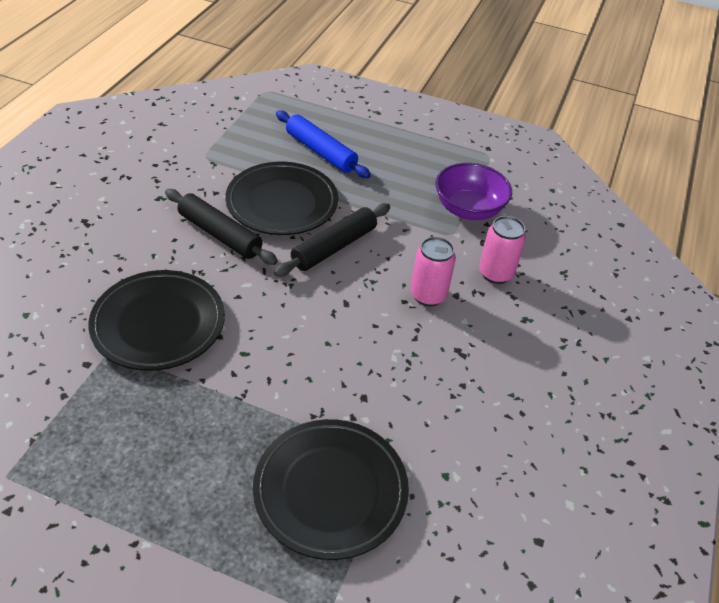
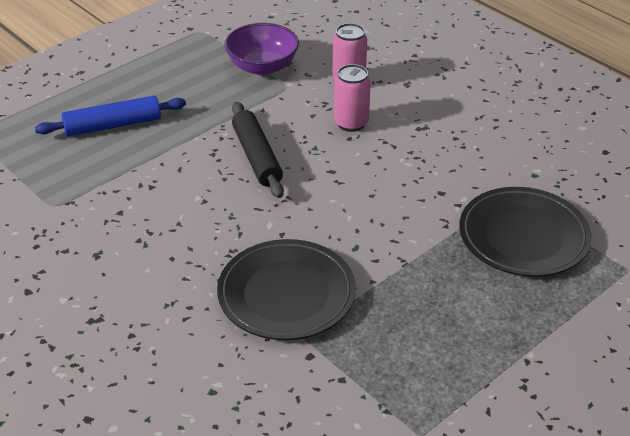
camera: 60 degrees left, 5 degrees down
(219, 234) = (187, 225): black rolling pin -> none
(282, 203) = (171, 172): black plate -> none

